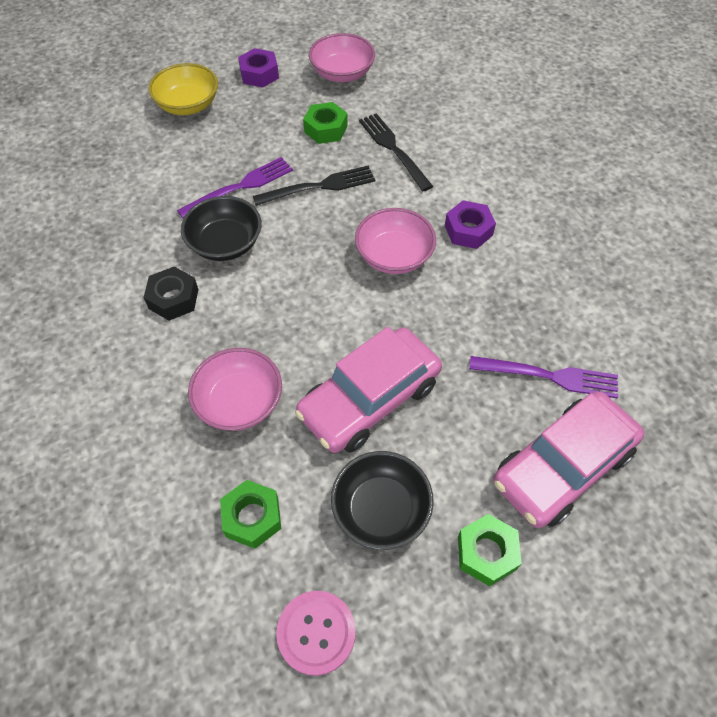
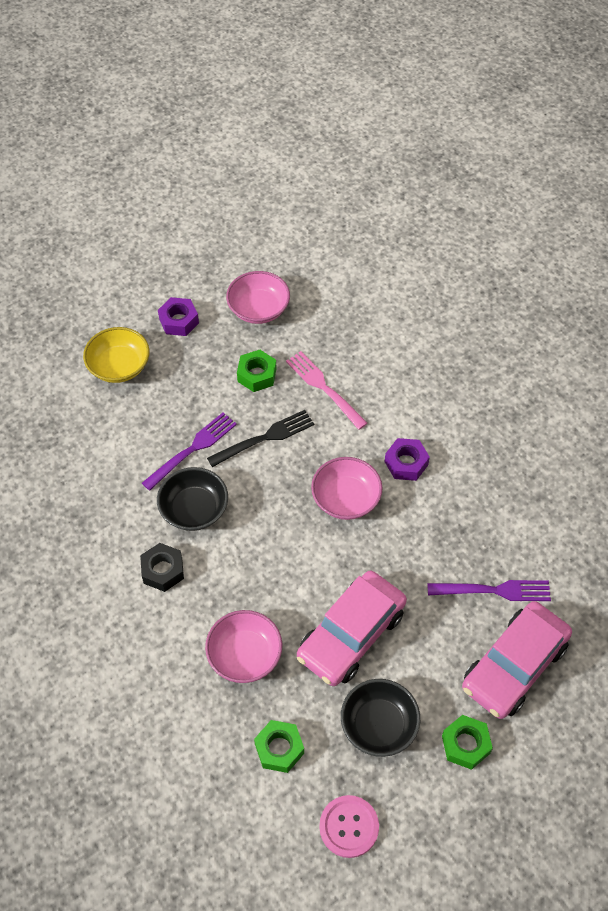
camera: 10 degrees left, 0 degrees up
(393, 149) = (324, 388): black fork -> pink fork

